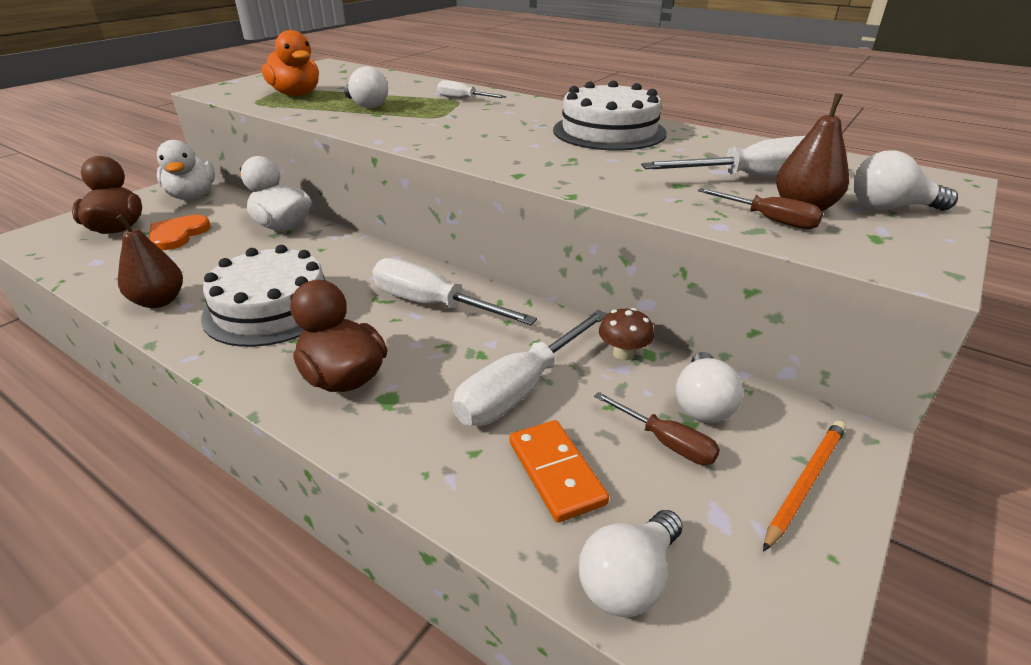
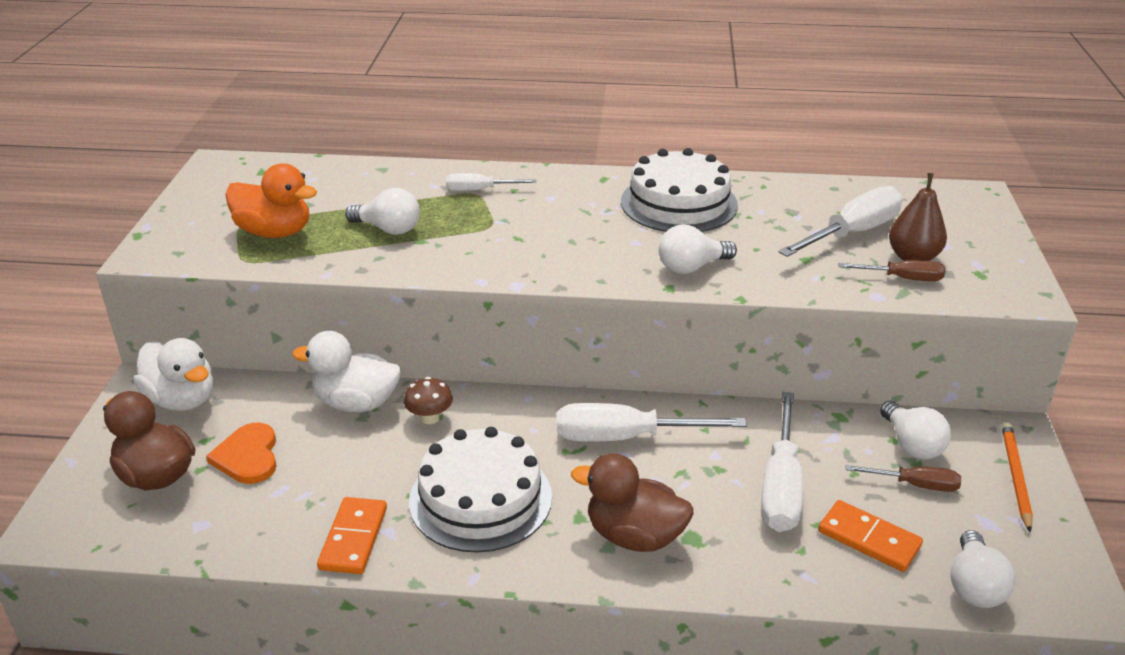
camera: 30 degrees left, 0 degrees up
(159, 301) = (354, 538): brown pear -> orange domino
(623, 353) = (822, 424): brown mushroom -> brown mushroom (430, 418)
(889, 208) = (964, 238): white light bulb -> white light bulb (691, 267)

